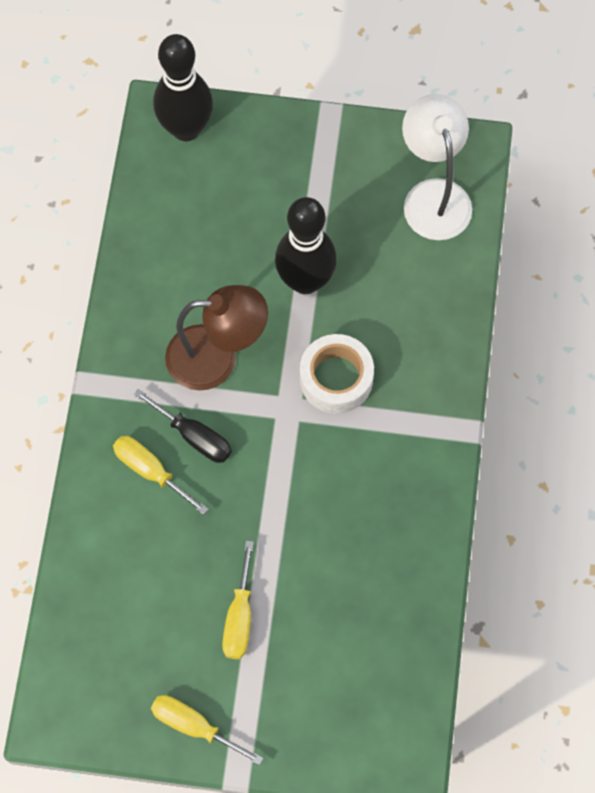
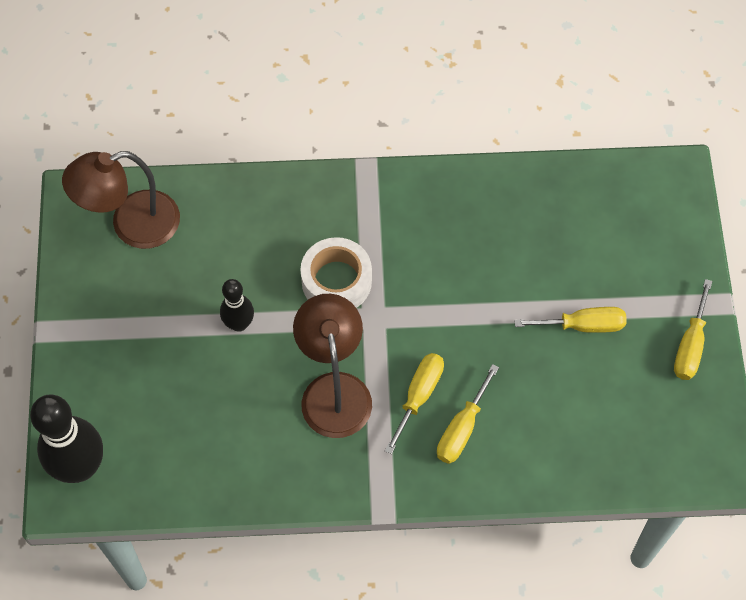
camera: 100 degrees left, 5 degrees down
(194, 436) = (419, 396): black screwdriver -> yellow screwdriver
(305, 281) = (239, 324): black bowling pin -> black bowling pin, size x0.56
(433, 196) = (132, 225): white lamp -> brown lamp

